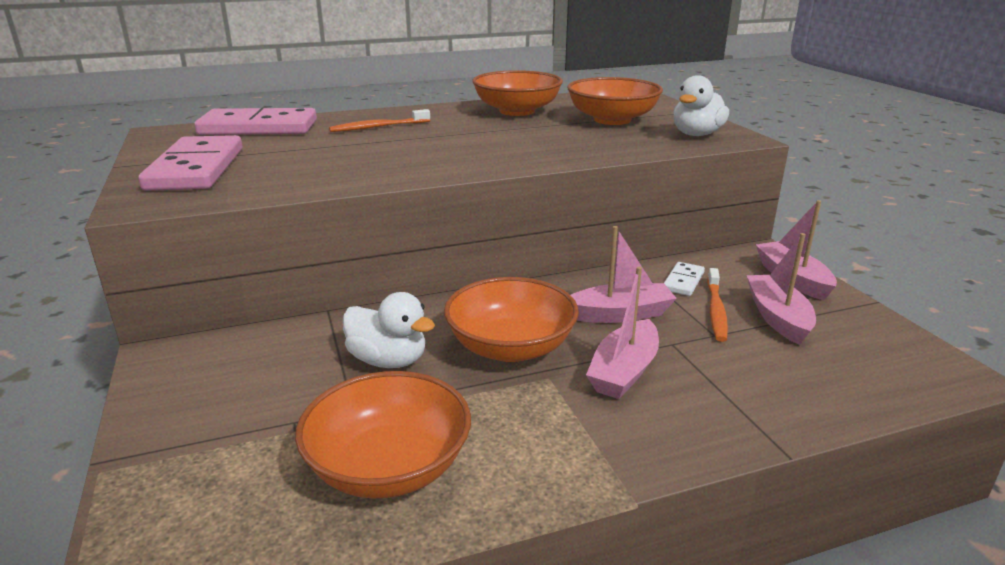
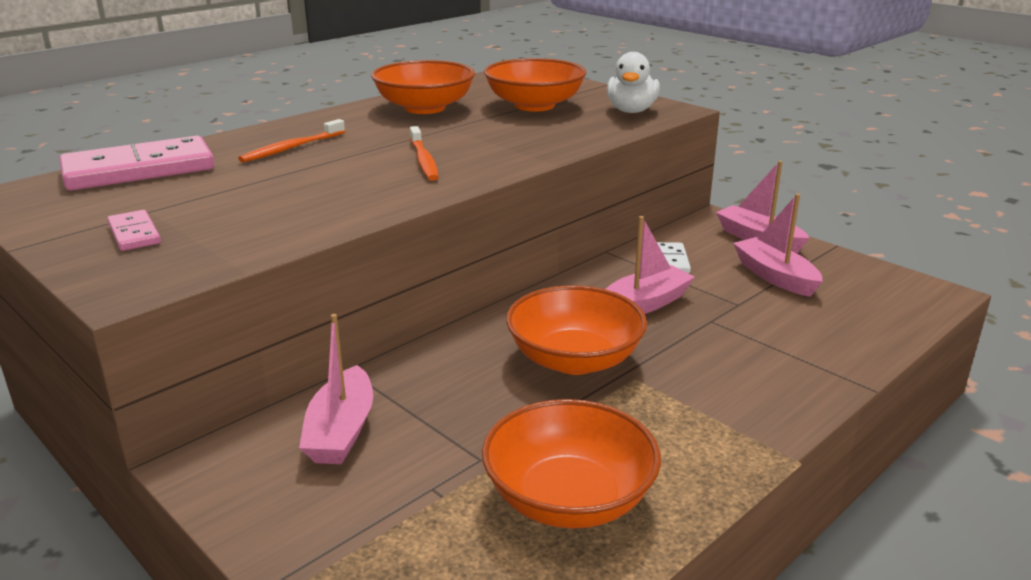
camera: 25 degrees left, 0 degrees up
(196, 169) = (134, 234): pink domino -> pink domino, size x0.47
(388, 360) = (468, 403): white duck -> none
(624, 371) = (693, 355): pink boat -> pink boat (341, 431)
(716, 310) = (721, 282): orange toothbrush -> orange toothbrush (424, 160)

